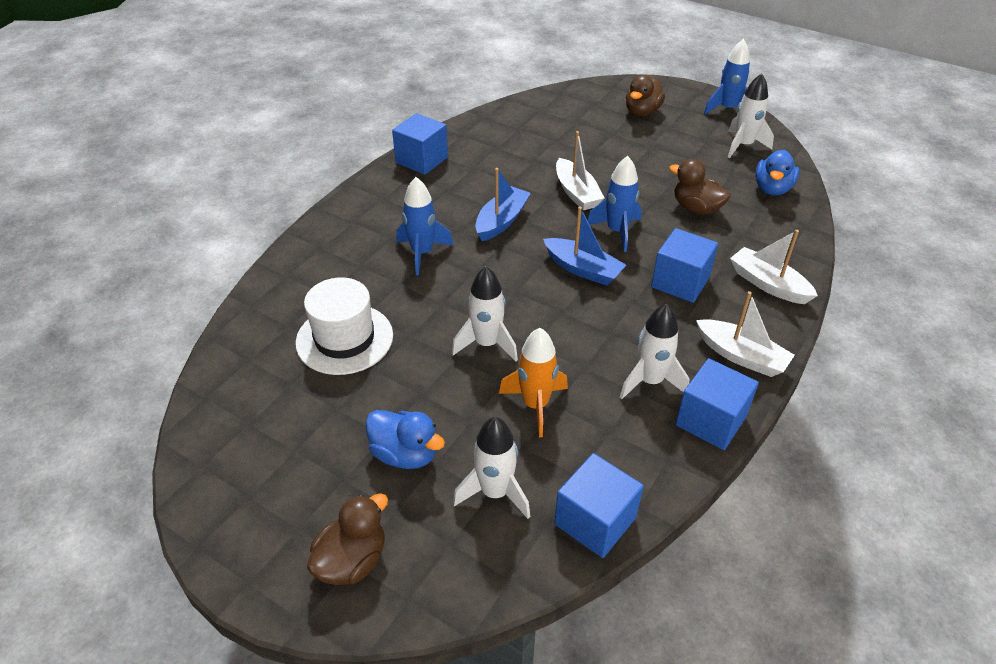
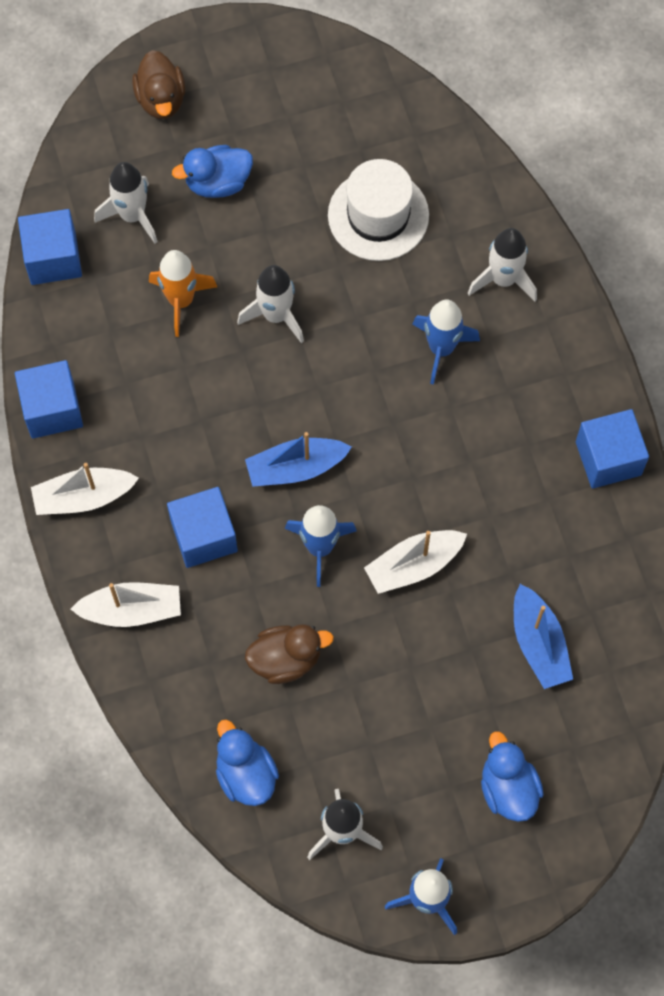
camera: 130 degrees right, 25 degrees up
(501, 221) = (430, 454): blue boat -> blue boat (538, 643)
(576, 193) = (414, 565): white boat -> white boat turned 45 degrees counterclockwise
(642, 112) = (508, 788): brown duck -> blue duck
(650, 381) = (126, 402): white rocket -> white rocket (503, 279)

